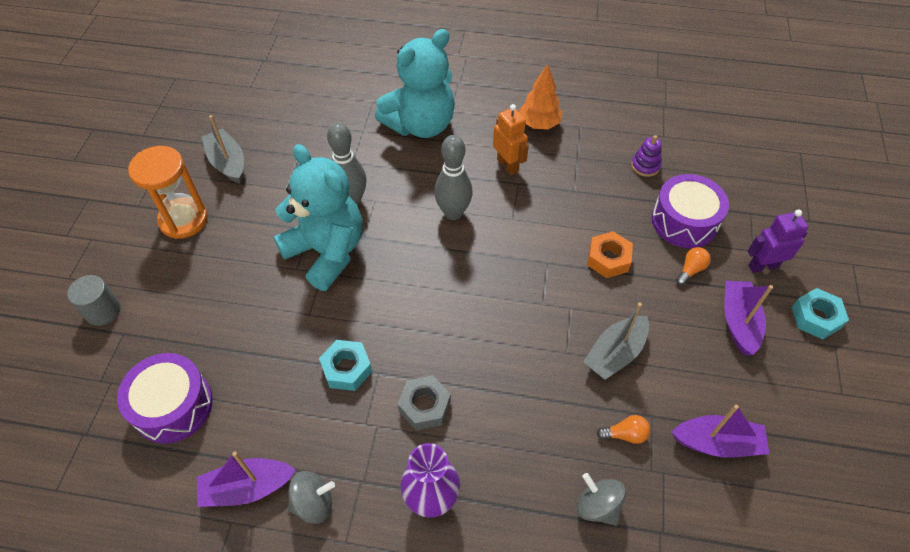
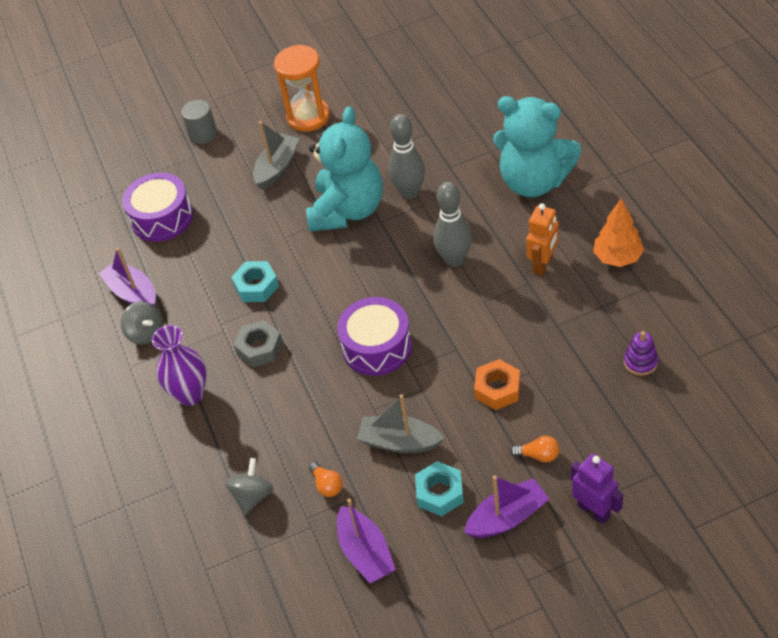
camera: 65 degrees right, 5 degrees down
(228, 163) = (381, 101): grey boat -> grey boat (277, 168)
(684, 221) = (595, 424): purple drum -> purple drum (377, 346)
(815, 317) = (565, 578): turquoise nut -> turquoise nut (439, 493)

